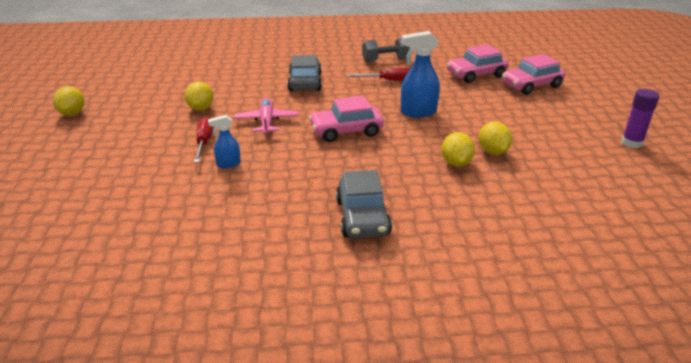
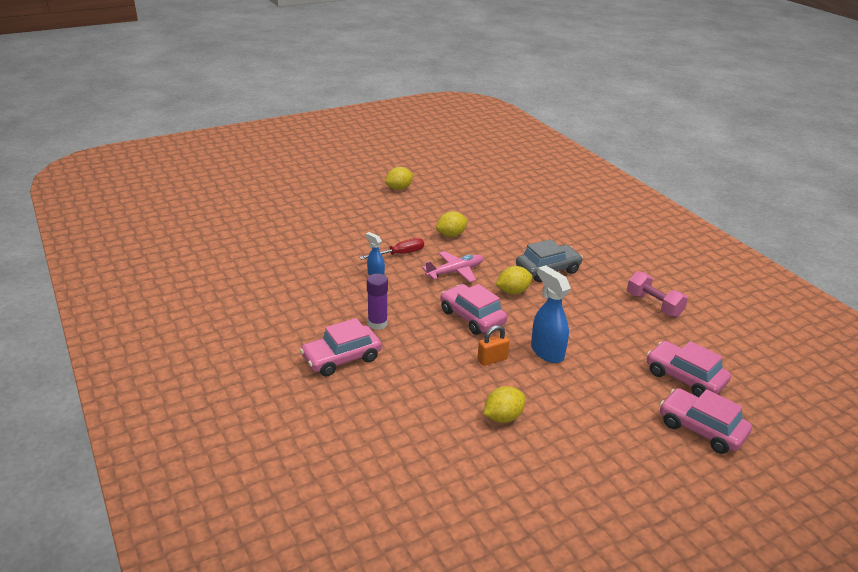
camera: 65 degrees right, 0 degrees up
(362, 217) = (341, 358): grey car -> pink car
(386, 60) = (654, 305): grey dumbbell -> pink dumbbell
(388, 80) = (602, 317): red screwdriver -> none
(414, 137) = (492, 359): none -> orange padlock
(456, 163) = (462, 395): yellow lemon -> yellow lemon (513, 291)
(632, 143) = (614, 535): purple glue stick -> purple glue stick (377, 323)

